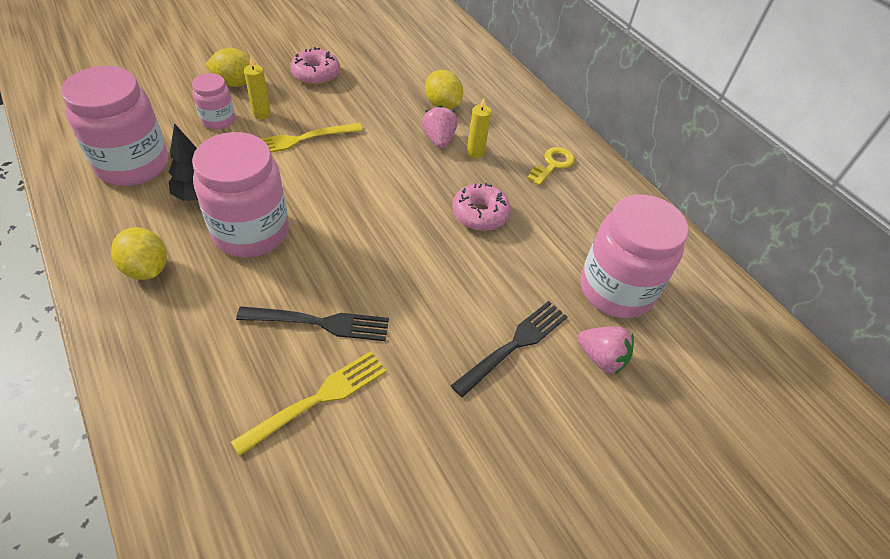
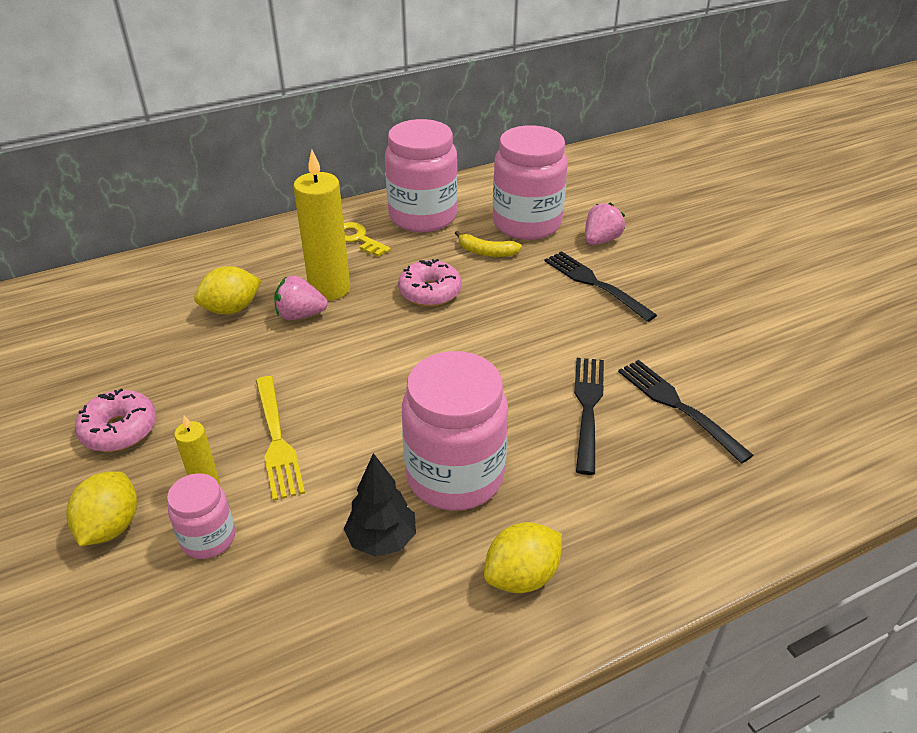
camera: 80 degrees left, 10 degrees down
(133, 165) = (303, 636): pink jar -> pink jar (423, 216)
(318, 399) = (678, 406): yellow fork -> black fork
(475, 153) = (329, 289): yellow candle -> yellow candle, size x1.95
(553, 255) = (486, 252): none -> yellow banana

